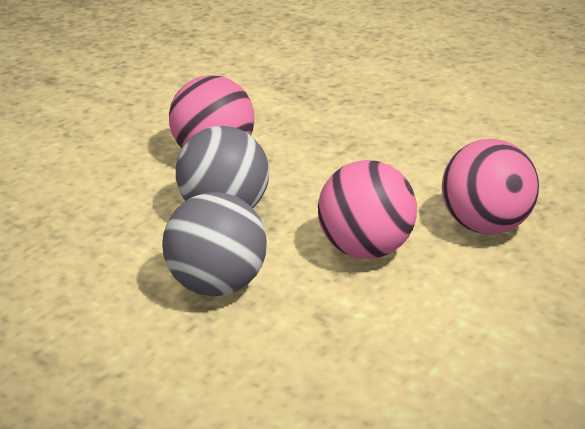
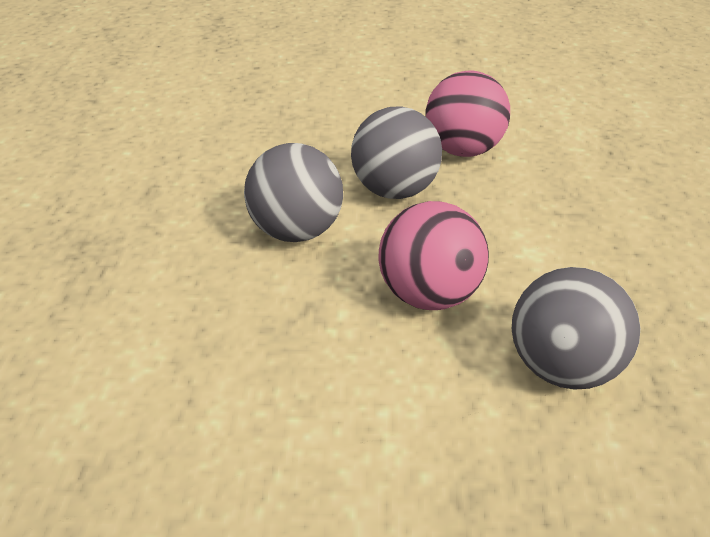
camera: 55 degrees right, 10 degrees up
(484, 225) = (559, 364): pink ball -> grey ball

